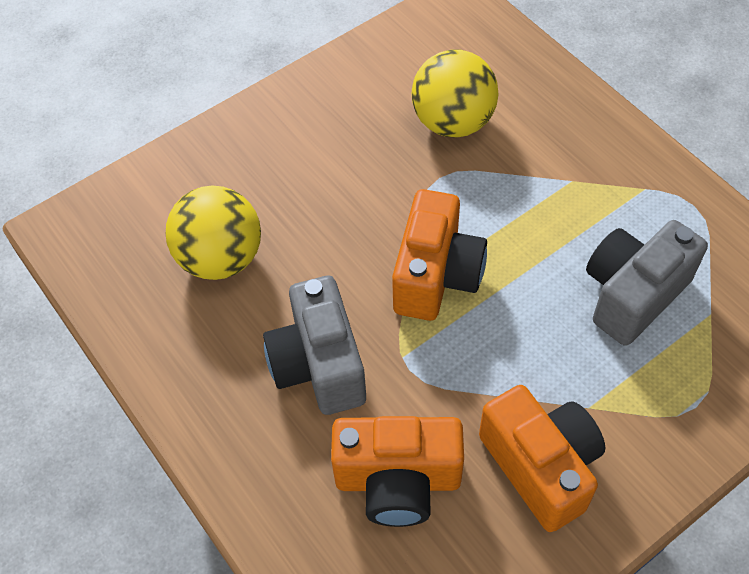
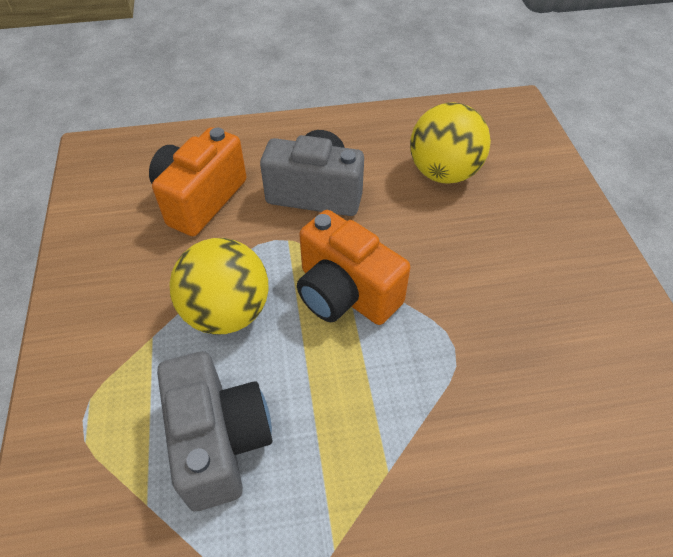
camera: 115 degrees right, 5 degrees down
(453, 122) = (525, 395): yellow ball -> yellow ball (227, 312)
(541, 466) = (138, 280): orange camera -> none

